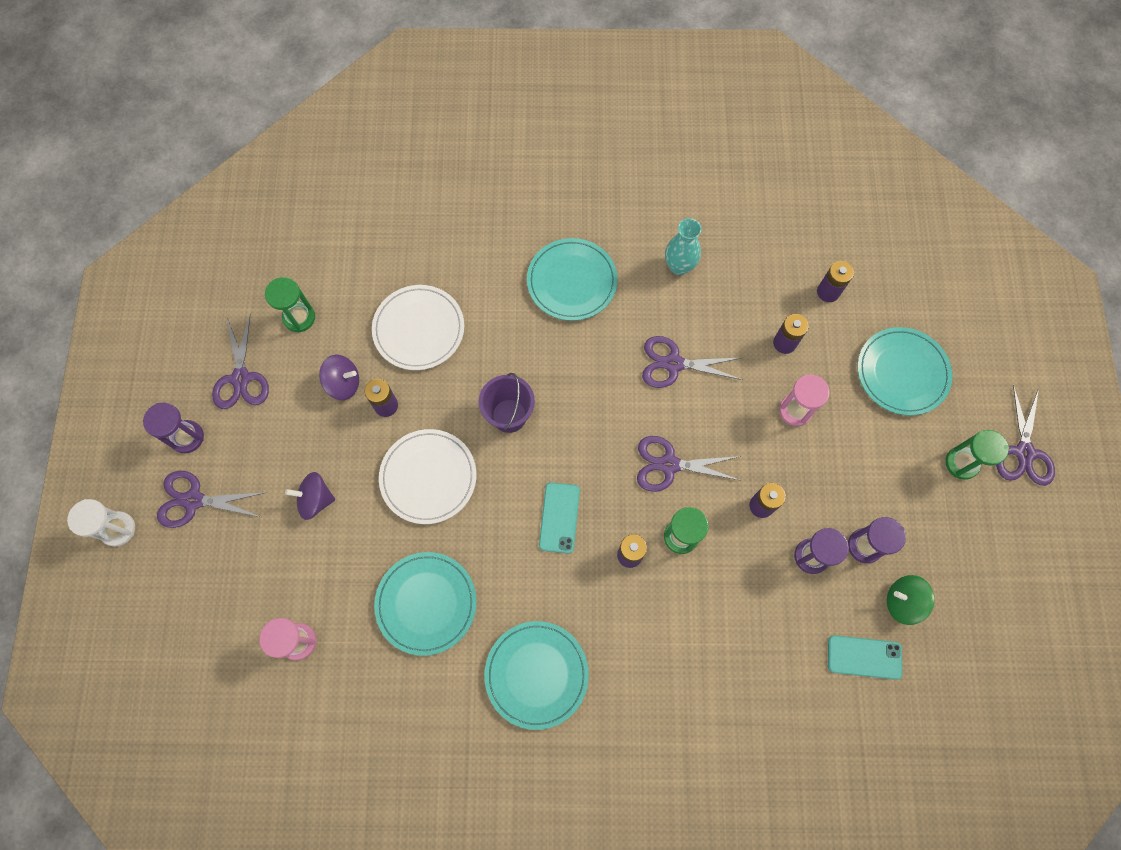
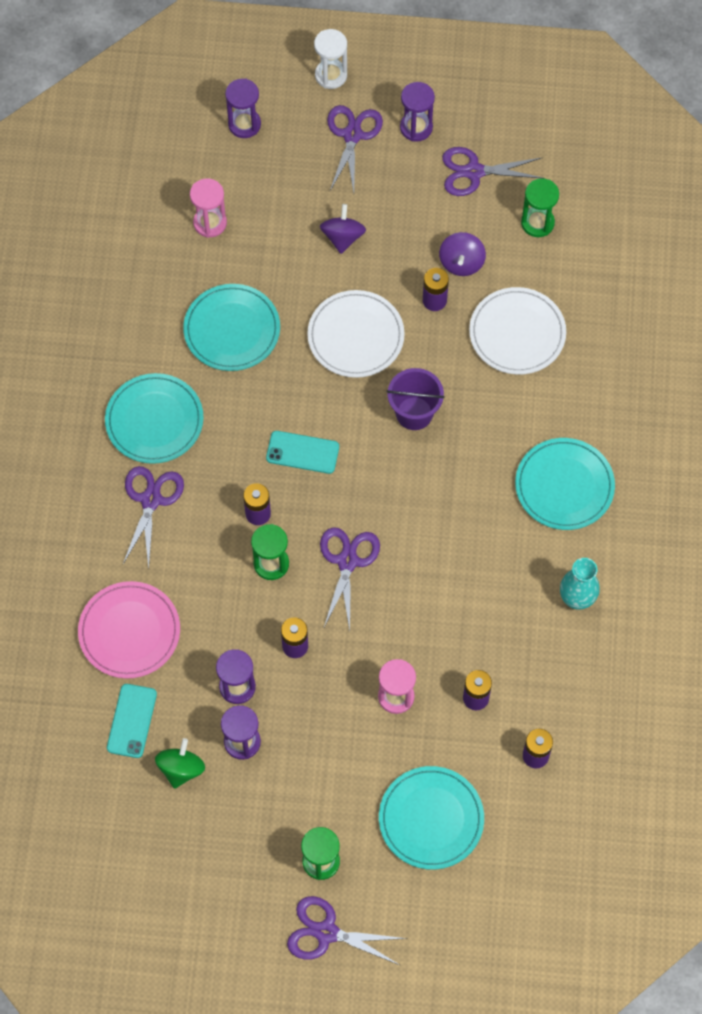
camera: 95 degrees right, 5 degrees down
(175, 617) = (244, 124): none -> purple hourglass
(673, 363) = (460, 579): purple scissors -> purple scissors (151, 500)
(772, 671) = (129, 631): none -> pink plate

